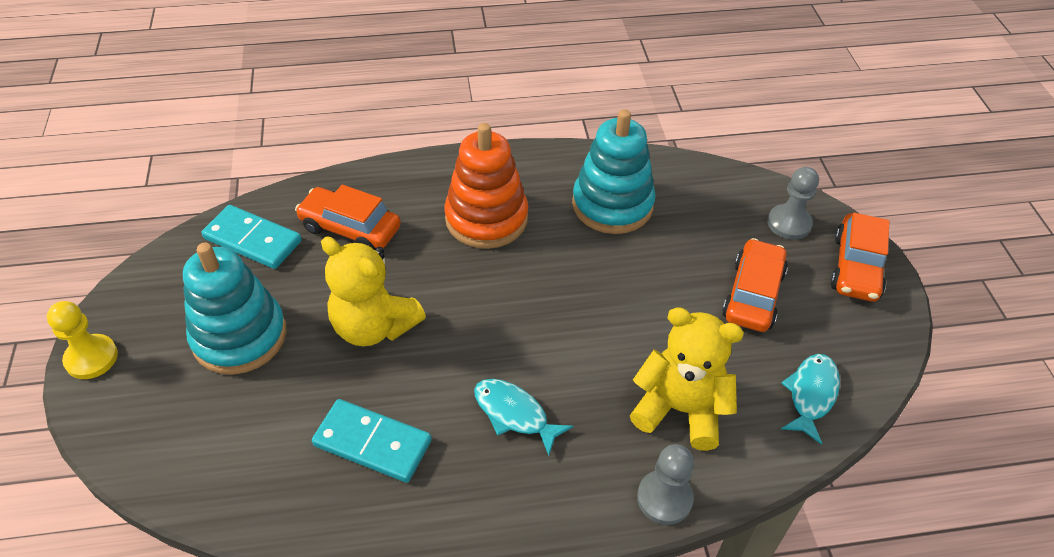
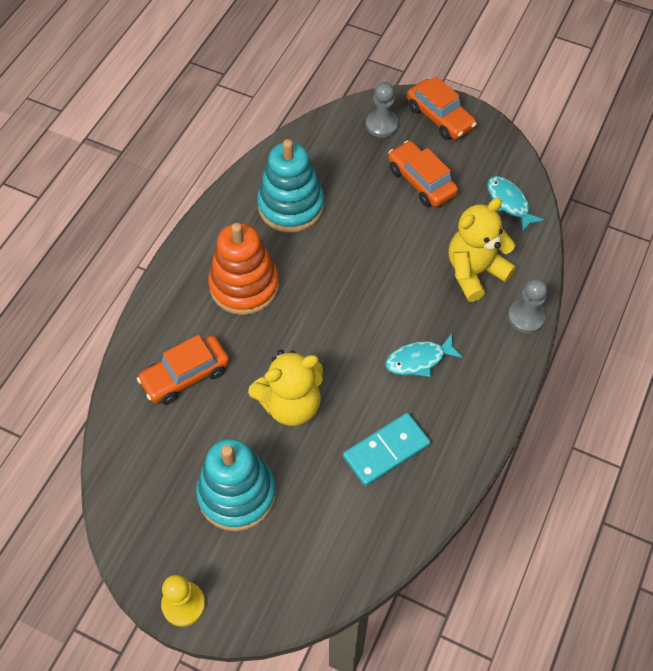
camera: 55 degrees left, 10 degrees up
(253, 240) = (145, 446): turquoise domino -> none

